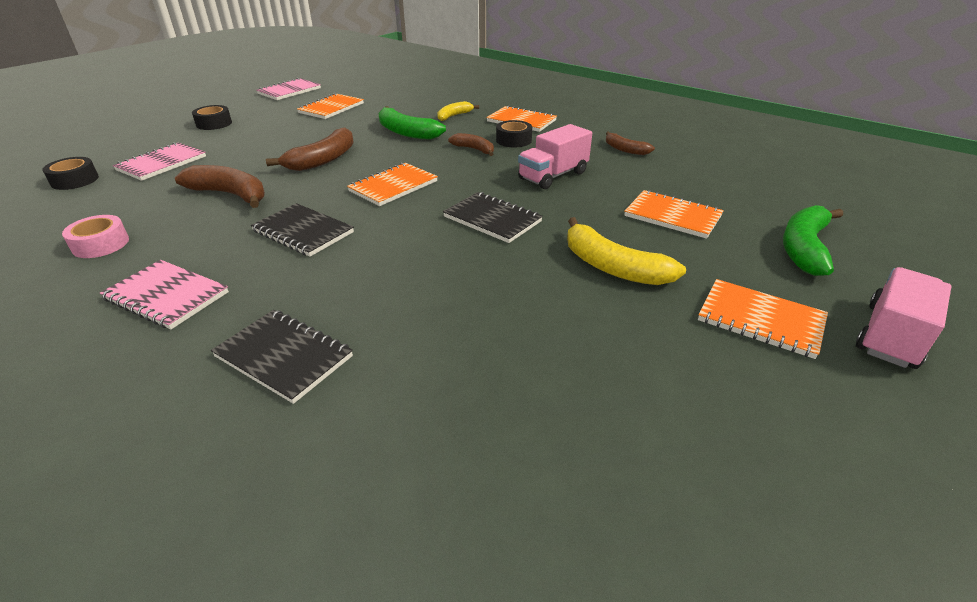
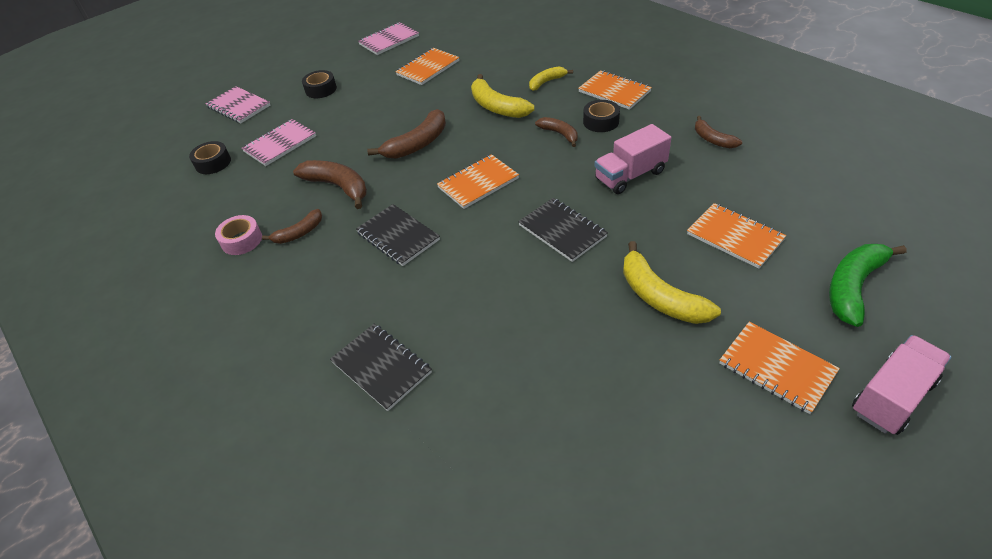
camera: 15 degrees right, 10 degrees up
(166, 296) = (295, 300): pink notebook -> pink notebook (239, 106)
(178, 234) = (299, 233): none -> brown banana
(406, 132) = (497, 107): green banana -> yellow banana

